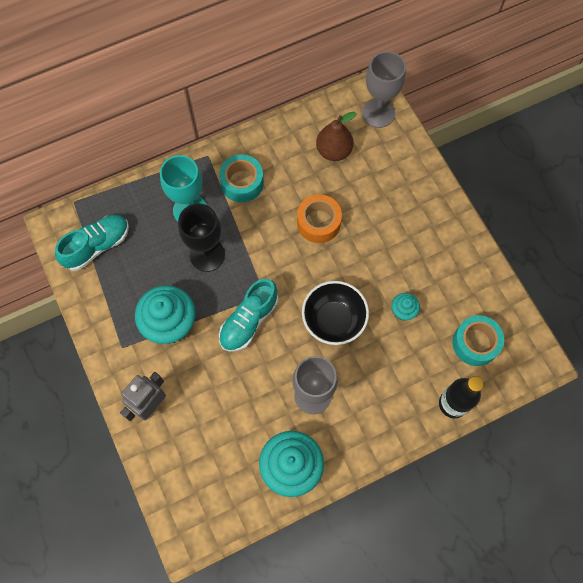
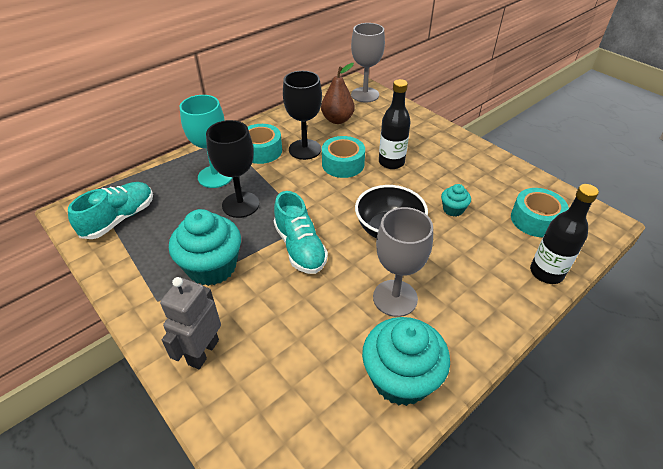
camera: 15 degrees left, 25 degrees down
(249, 321) = (300, 247): turquoise shoe -> turquoise shoe turned 45 degrees counterclockwise
(286, 191) = (305, 149): none -> black goblet
(318, 223) = (343, 164): orange tape -> turquoise tape
(368, 232) = (391, 162): none -> black bottle

